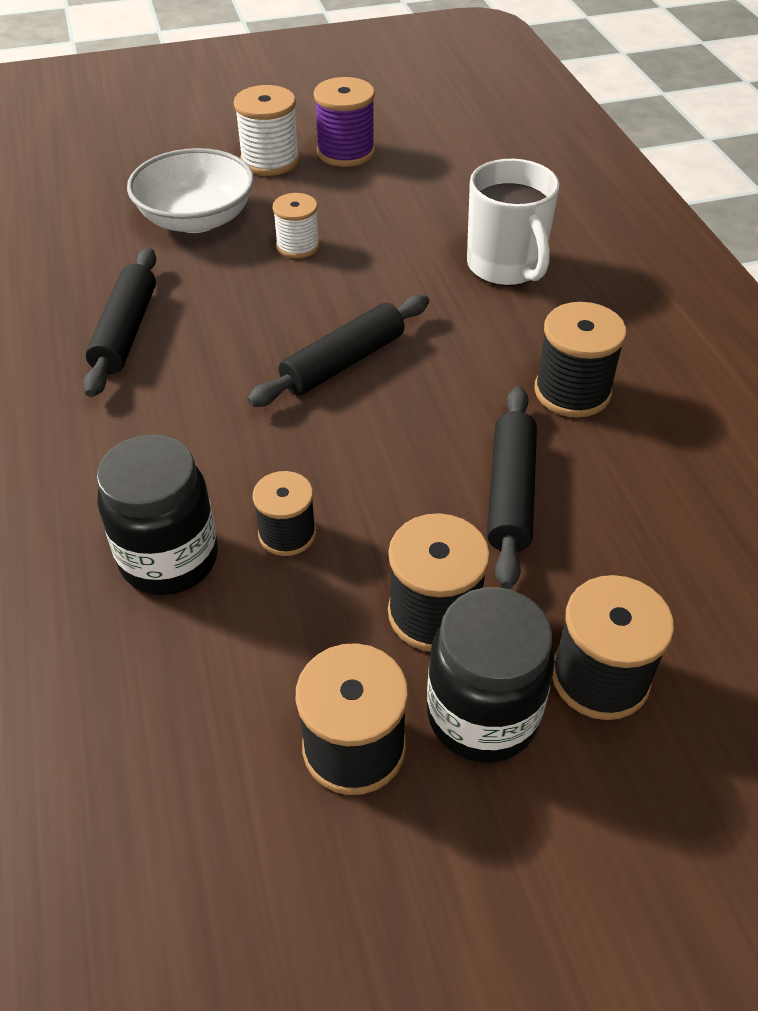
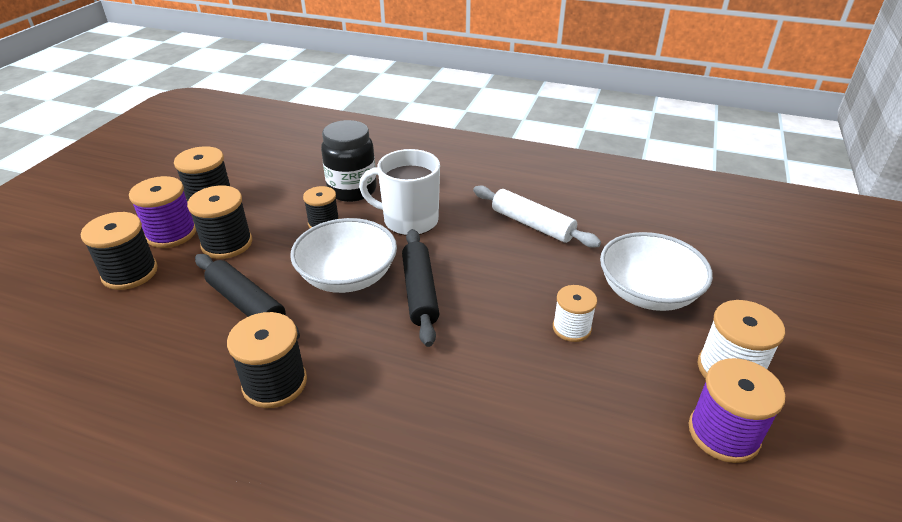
camera: 125 degrees right, 10 degrees down
(126, 331) = (532, 225): black rolling pin -> white rolling pin
(374, 436) = (347, 276): none -> white bowl
(482, 715) = (171, 233): black jar -> purple spool
(506, 267) = (440, 441): white mug -> white mug (409, 220)

